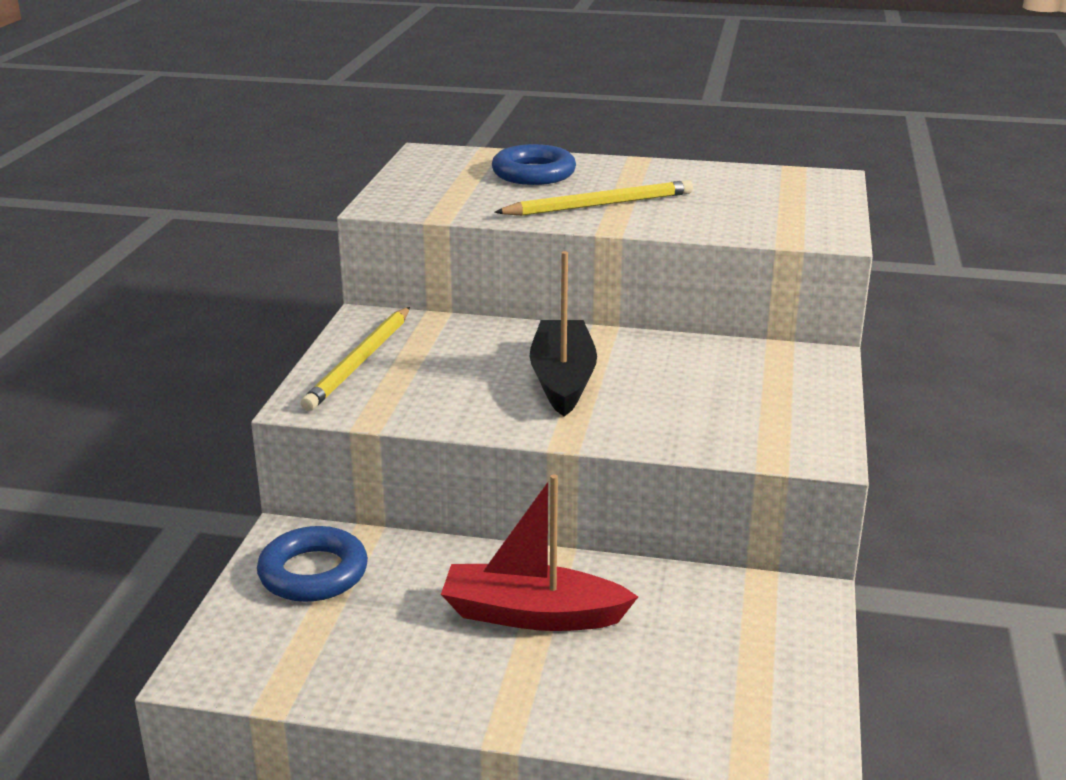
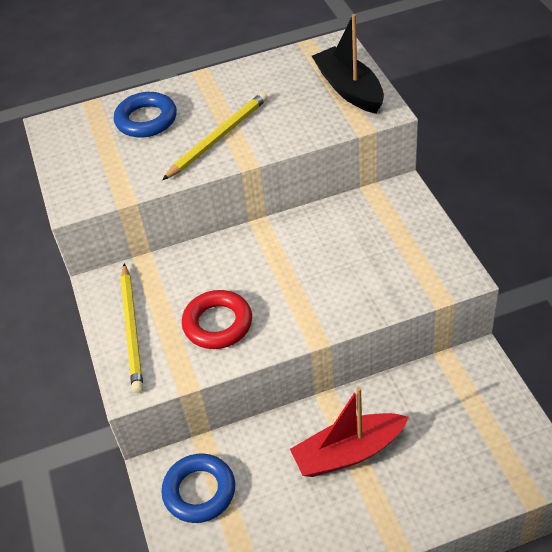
camera: 25 degrees left, 20 degrees up
(460, 390) = (218, 324): none -> red ring
(562, 379) = (272, 283): black boat -> black boat (349, 89)

